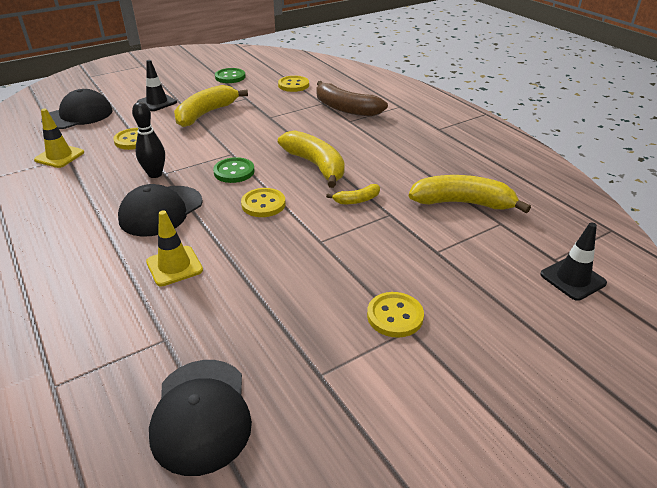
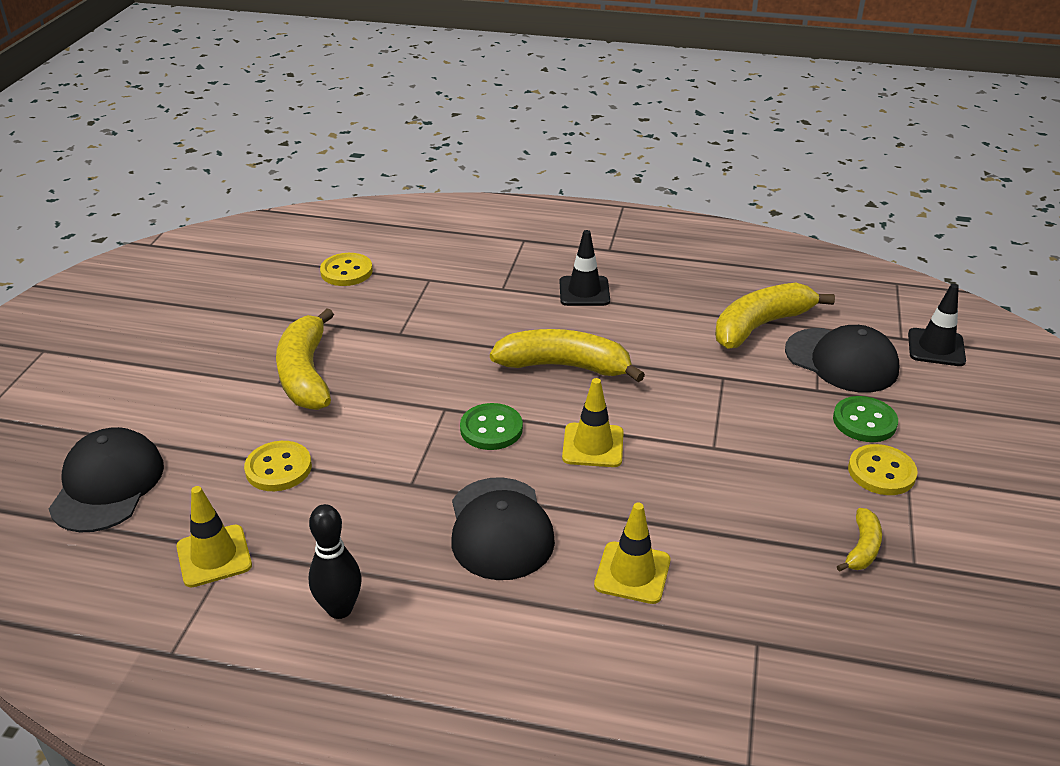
camera: 45 degrees left, 0 degrees up
(155, 174) = (403, 492): black bowling pin -> black bowling pin (340, 609)
(157, 102) = (197, 396): black traffic cone -> black traffic cone (584, 291)
(201, 415) = (897, 670): black cap -> black cap (841, 360)
(230, 77) = (232, 301): green button -> green button (864, 421)
(263, 204) = (593, 445): yellow button -> yellow traffic cone
(345, 109) = (470, 274): brown banana -> none
(357, 200) = (671, 381): yellow banana -> yellow banana (862, 548)

